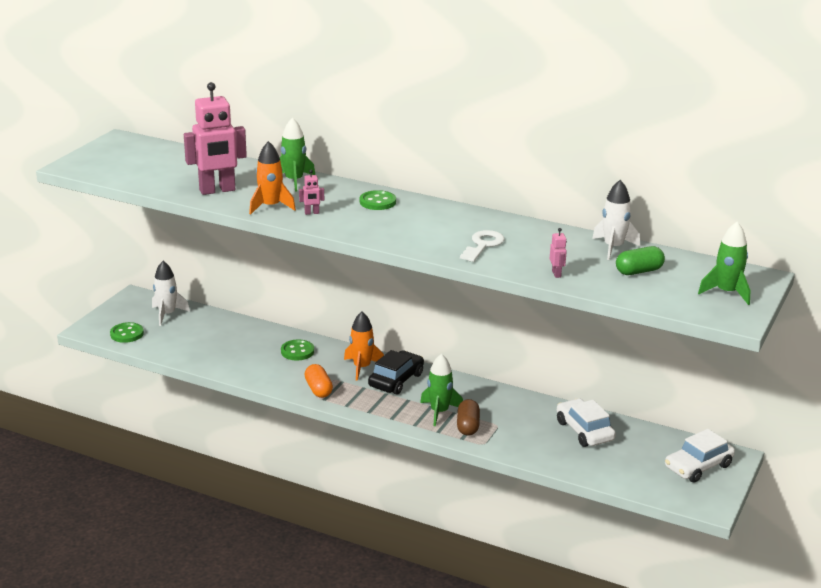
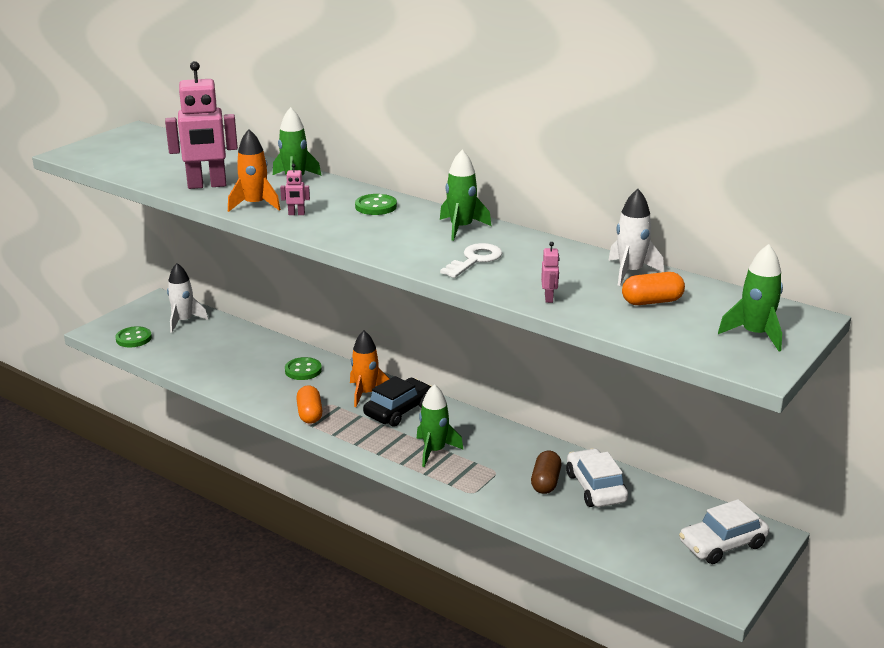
camera: 10 degrees right, 0 degrees up
(459, 217) = (461, 228): none -> green rocket
(468, 426) = (461, 470): brown capsule -> brown capsule (545, 482)
(639, 271) = (652, 301): green capsule -> orange capsule

